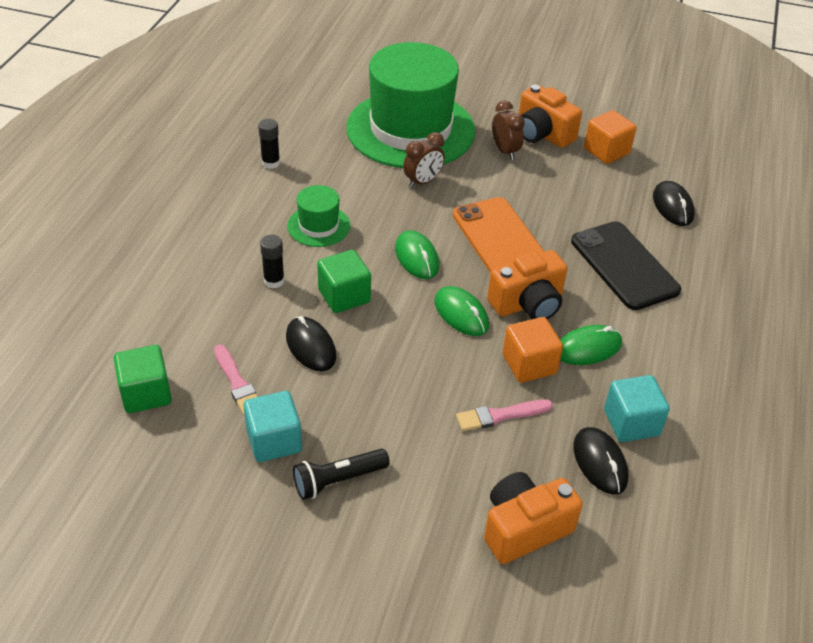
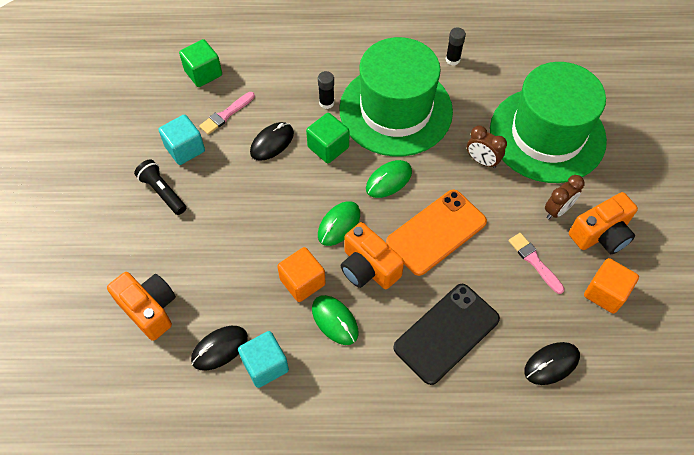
camera: 75 degrees right, 15 degrees up
(318, 226) = (395, 110): green hat -> green hat, size x2.29
(500, 415) = (245, 273): pink brush -> pink brush (534, 261)
(542, 134) = (601, 234): orange camera -> orange camera turned 150 degrees counterclockwise

